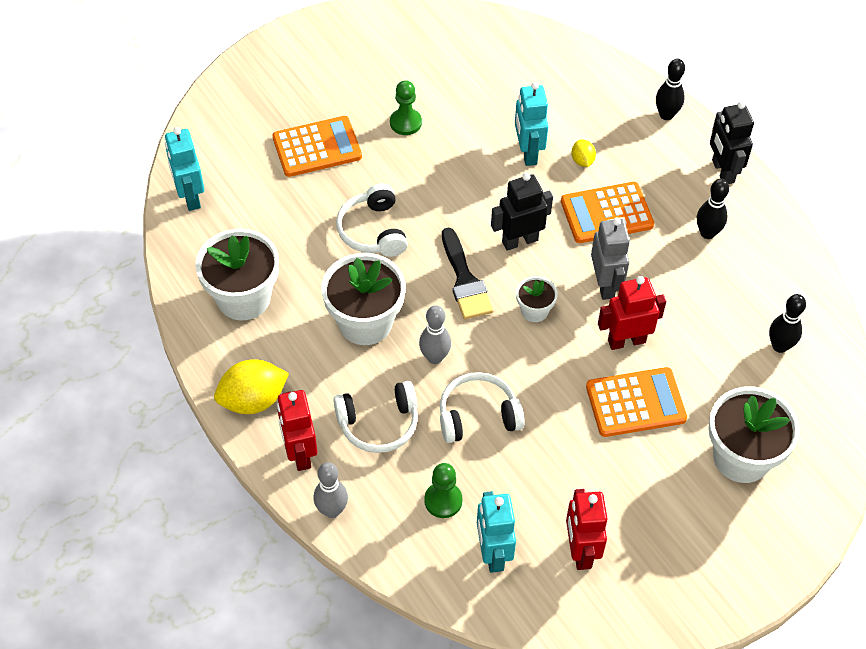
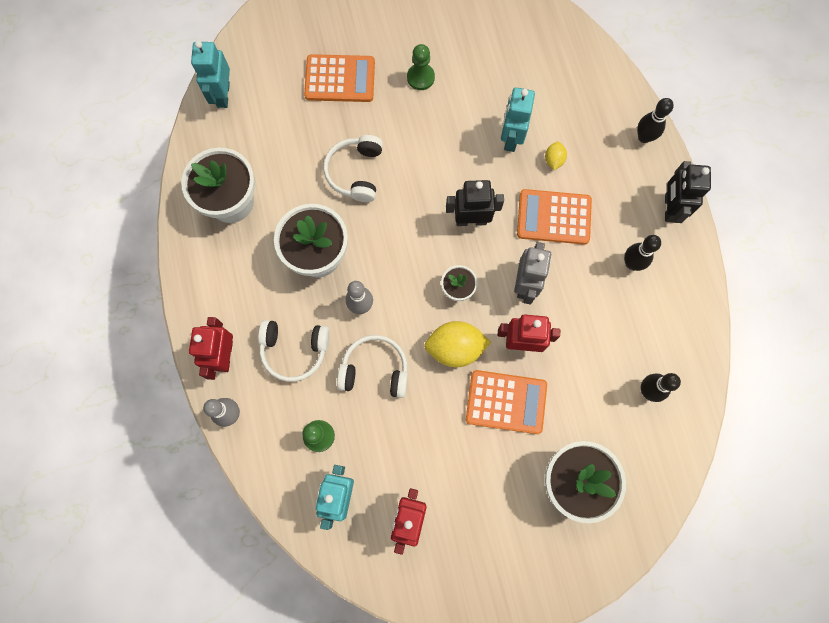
camera: 20 degrees right, 20 degrees up
(253, 400) = (206, 296): yellow lemon -> yellow lemon (455, 348)
(465, 280) = (412, 243): black brush -> none

